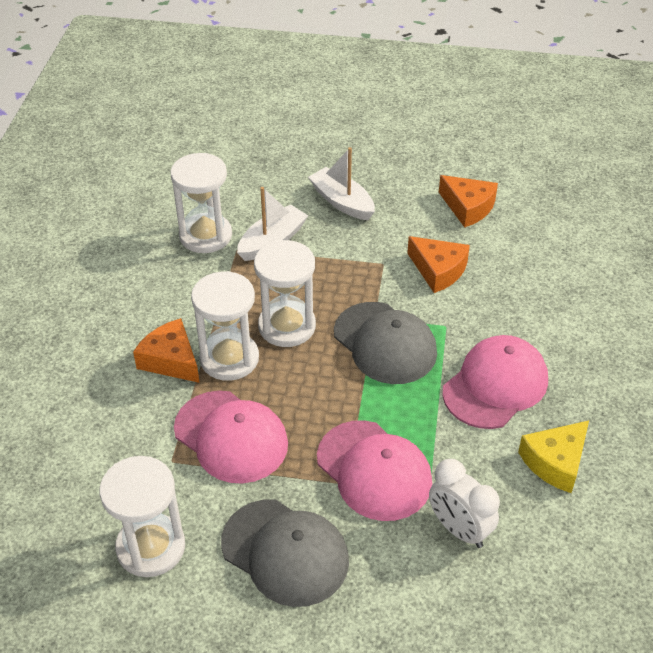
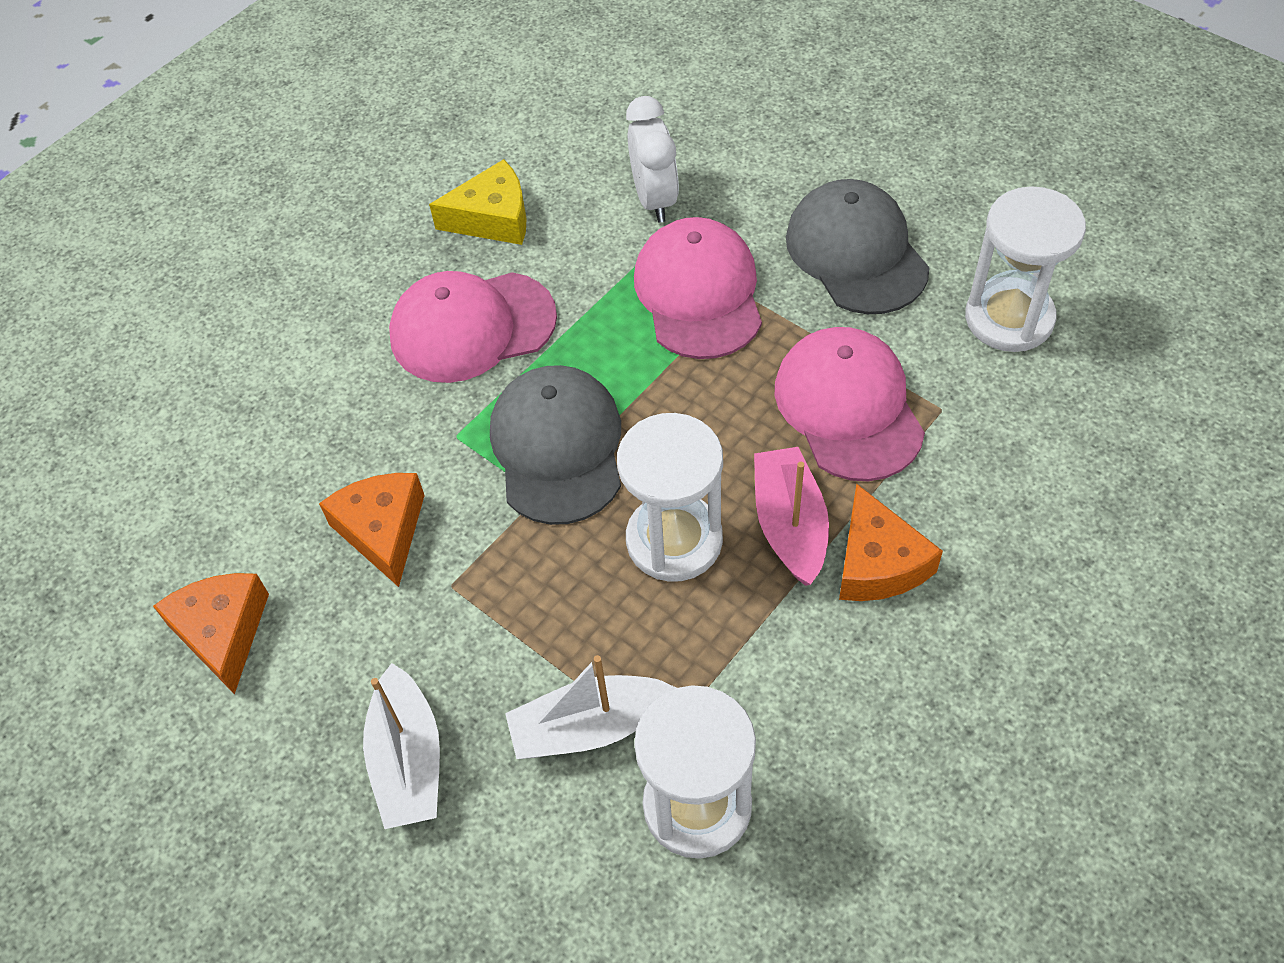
camera: 145 degrees left, 10 degrees up
(229, 358) = (790, 525): white hourglass -> pink boat

